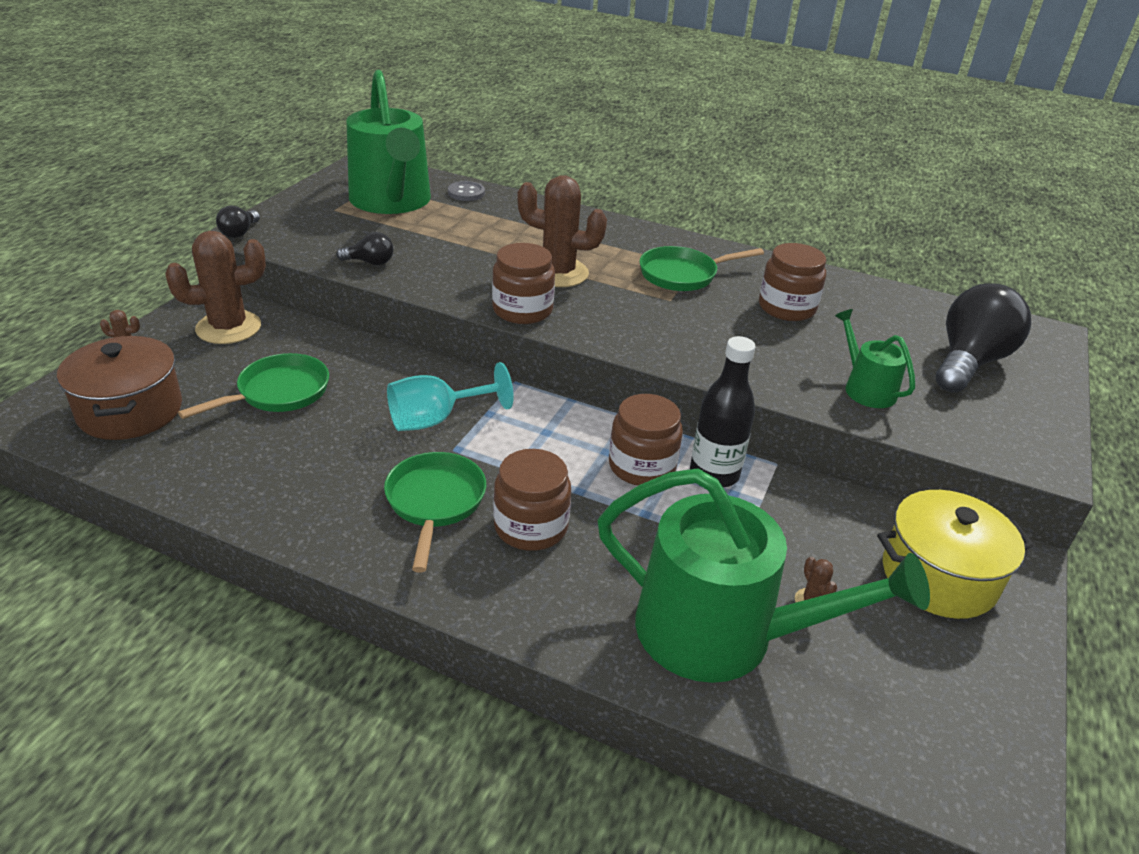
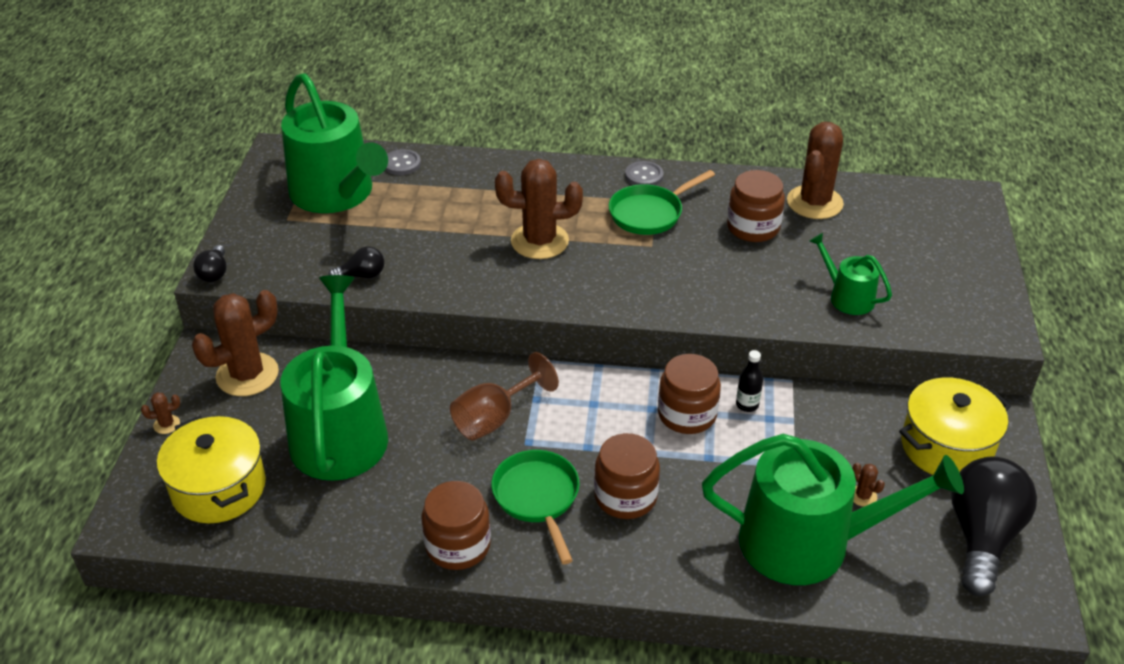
camera: 15 degrees left, 5 degrees up
(130, 411) = (219, 488): brown pot -> yellow pot
(278, 392) = (340, 431): green pan -> green watering can
(436, 419) = (494, 418): turquoise goblet -> brown goblet
(522, 310) = (530, 293): brown jar -> brown jar (458, 545)
(693, 246) = (644, 176): none -> grey button
(714, 474) = (747, 405): black bottle -> black bottle, size x0.53
(864, 302) = (814, 202): none -> brown cactus
(969, 362) = (918, 246): black light bulb -> black light bulb (982, 537)

